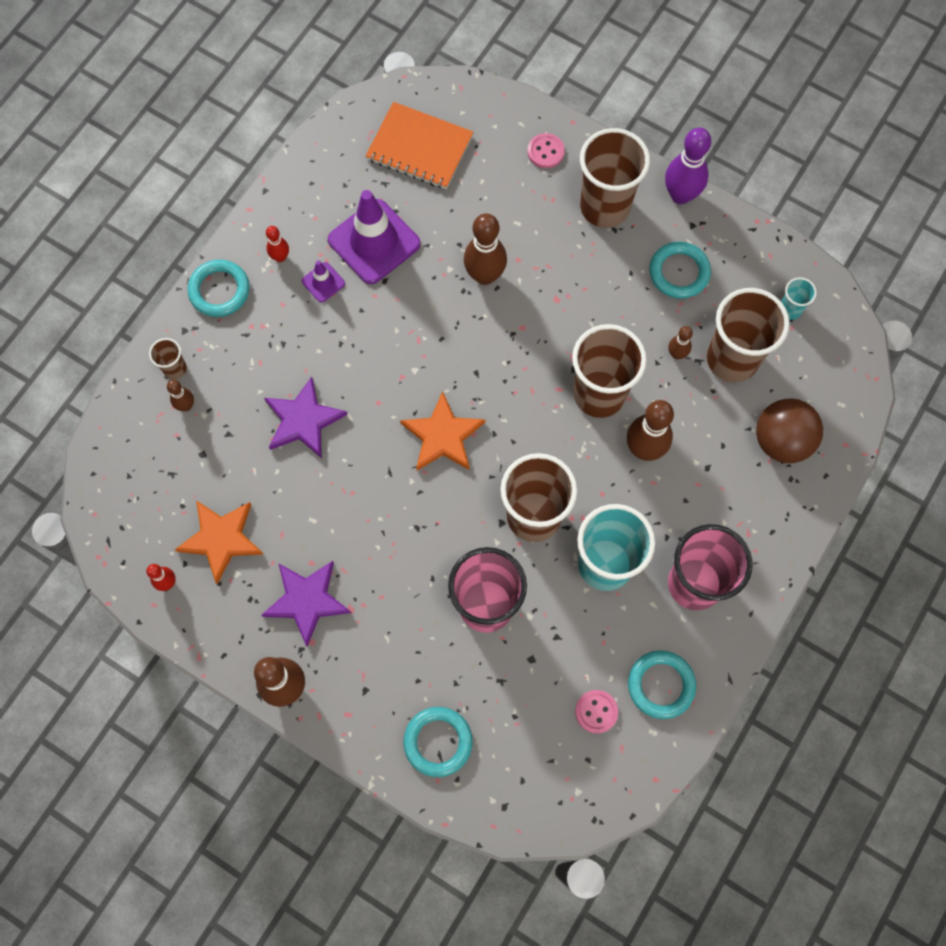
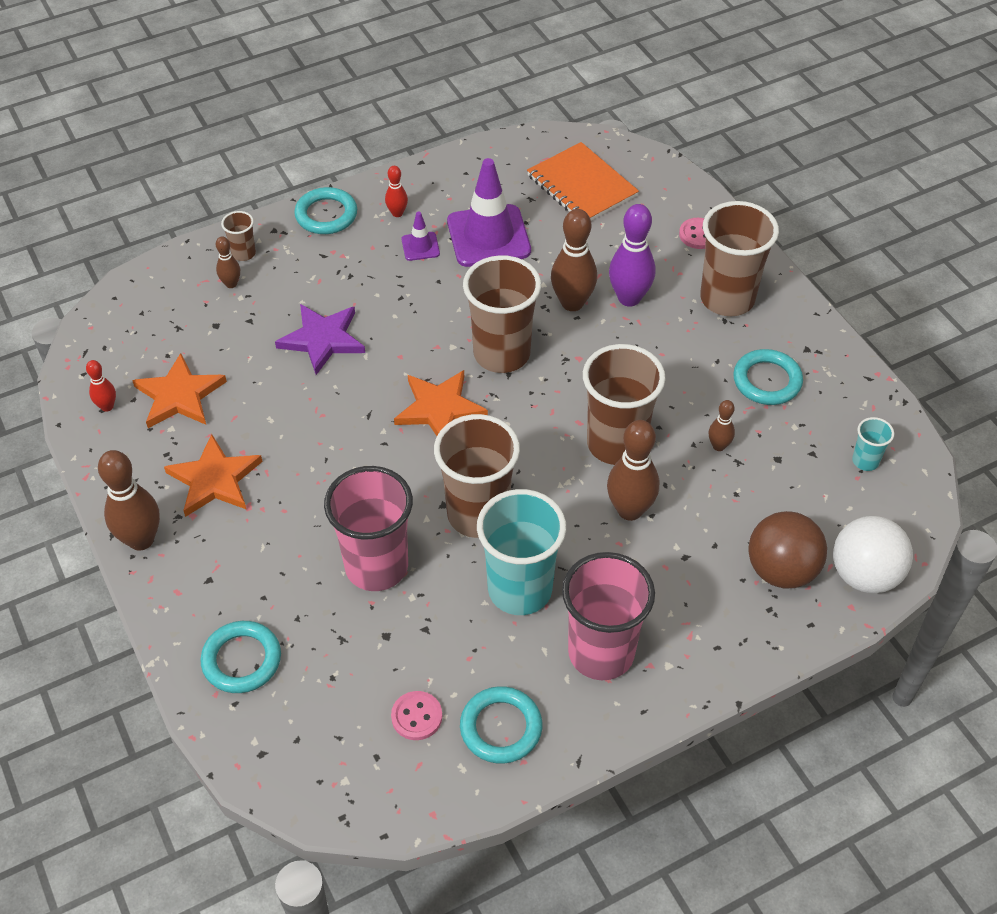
camera: 30 degrees right, 20 degrees down
(307, 600) = (215, 479): purple star -> orange star
(680, 195) = (811, 320): purple bowling pin -> purple bowling pin (629, 298)
(732, 359) = (774, 476): brown cup -> brown cup (501, 354)
(841, 412) = (864, 575): none -> white ball

